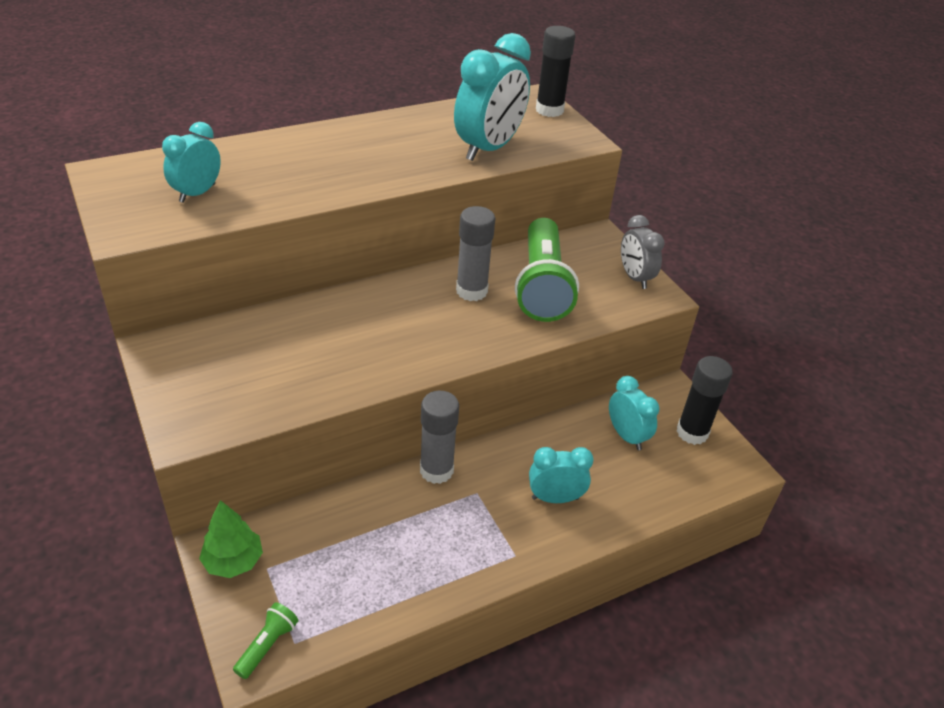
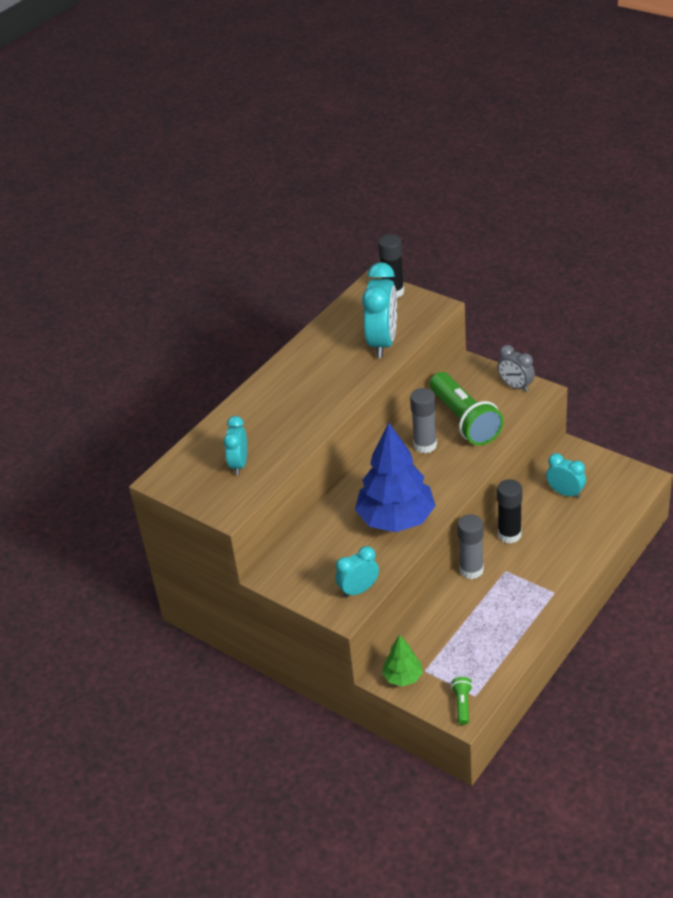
camera: 20 degrees left, 0 degrees up
(358, 355) = (396, 519): none -> blue tree
(555, 498) = (552, 550): turquoise clock -> turquoise clock (358, 590)
(692, 432) = (601, 471): black glue stick -> black glue stick (509, 535)

